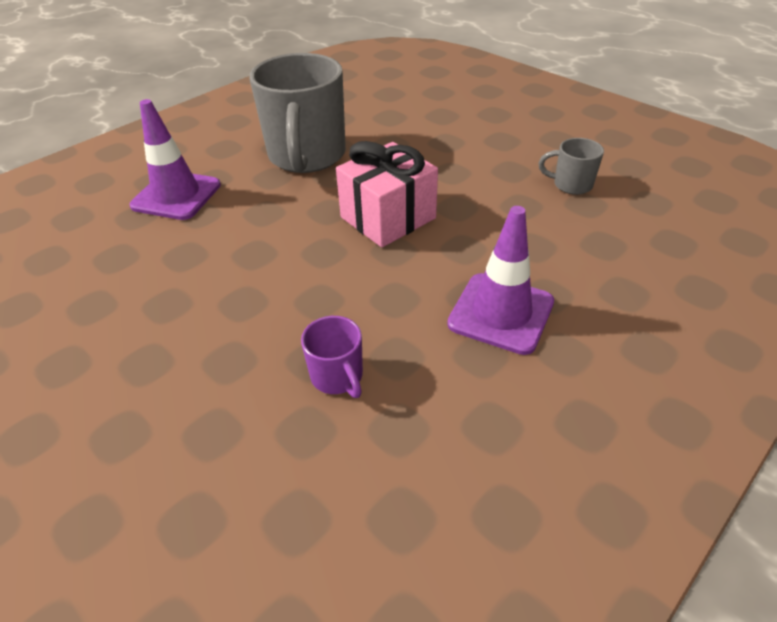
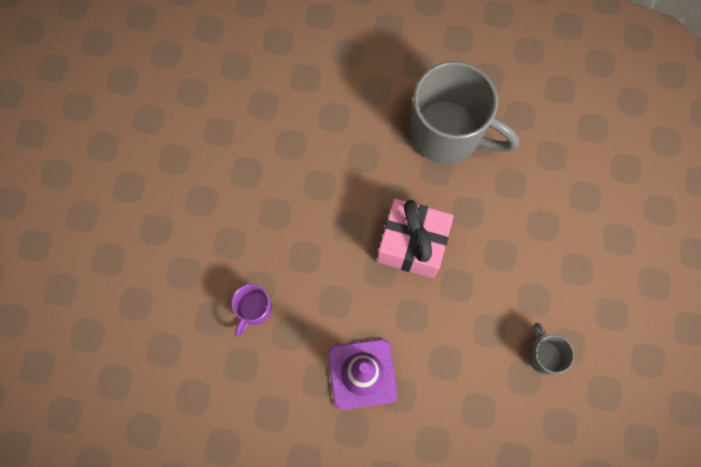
camera: 55 degrees right, 30 degrees up
(176, 195) = (342, 84): purple traffic cone -> none
(307, 156) = (448, 134): grey mug -> grey mug turned 120 degrees counterclockwise

